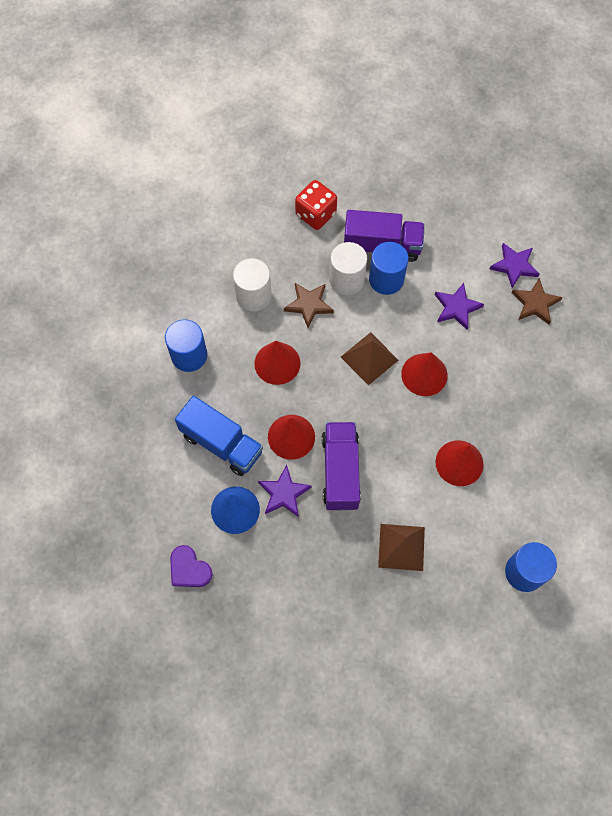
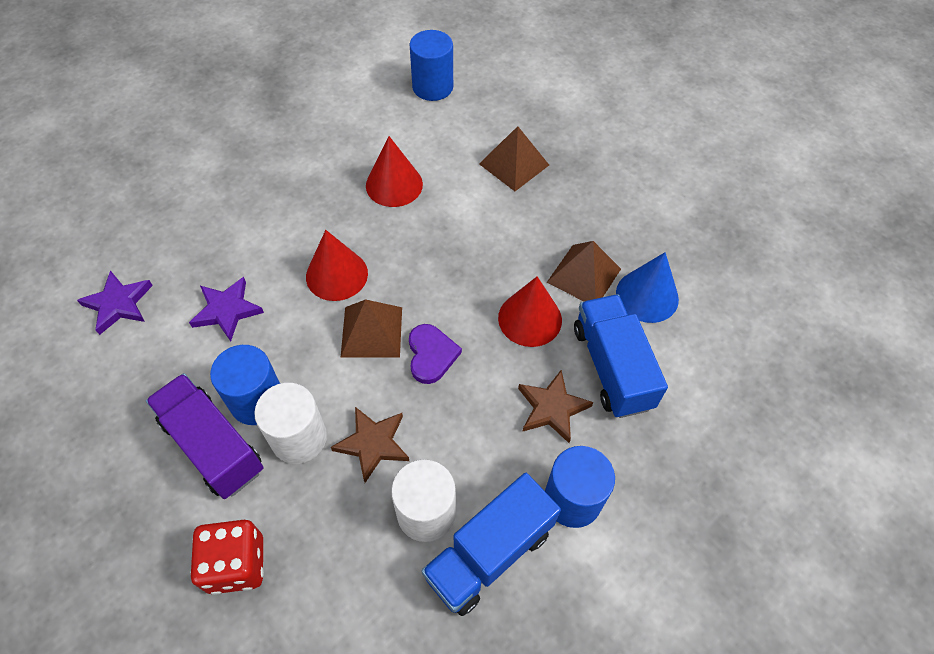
camera: 140 degrees left, 10 degrees down
(189, 569) = (734, 279): purple heart -> purple heart (431, 355)
(209, 302) = (489, 553): none -> blue truck
(277, 363) = (475, 405): red cone -> none
(284, 493) = (584, 275): purple star -> brown pyramid
(340, 471) = (510, 254): purple truck -> none
(535, 303) = (153, 254): brown star -> brown star (552, 408)

